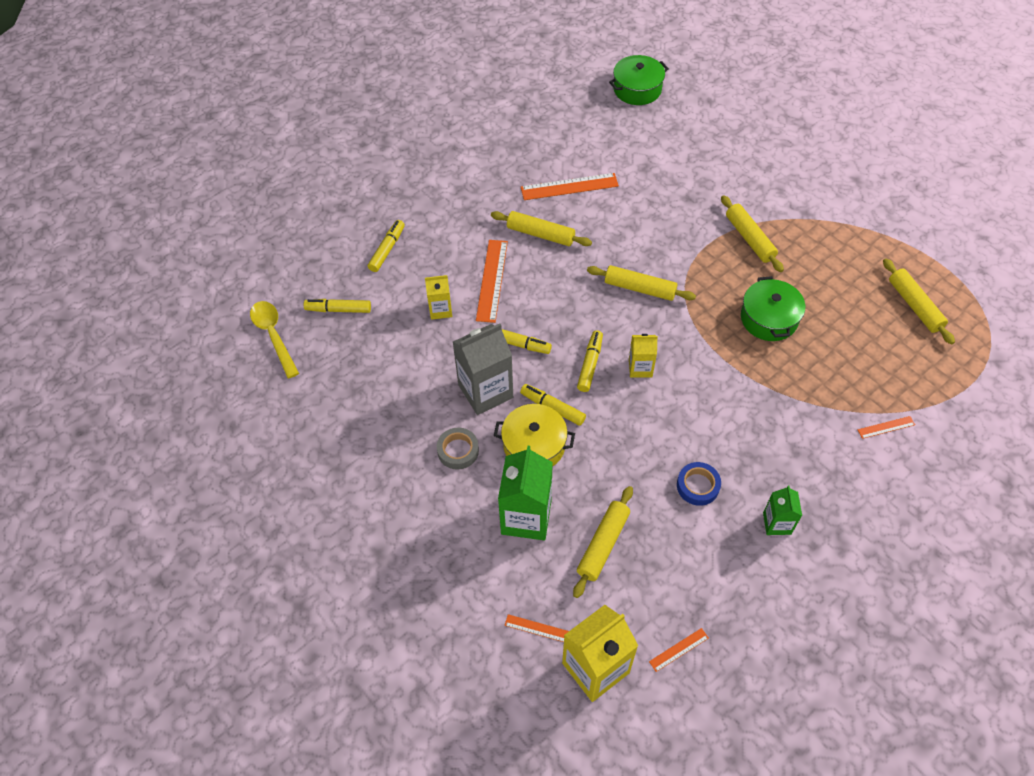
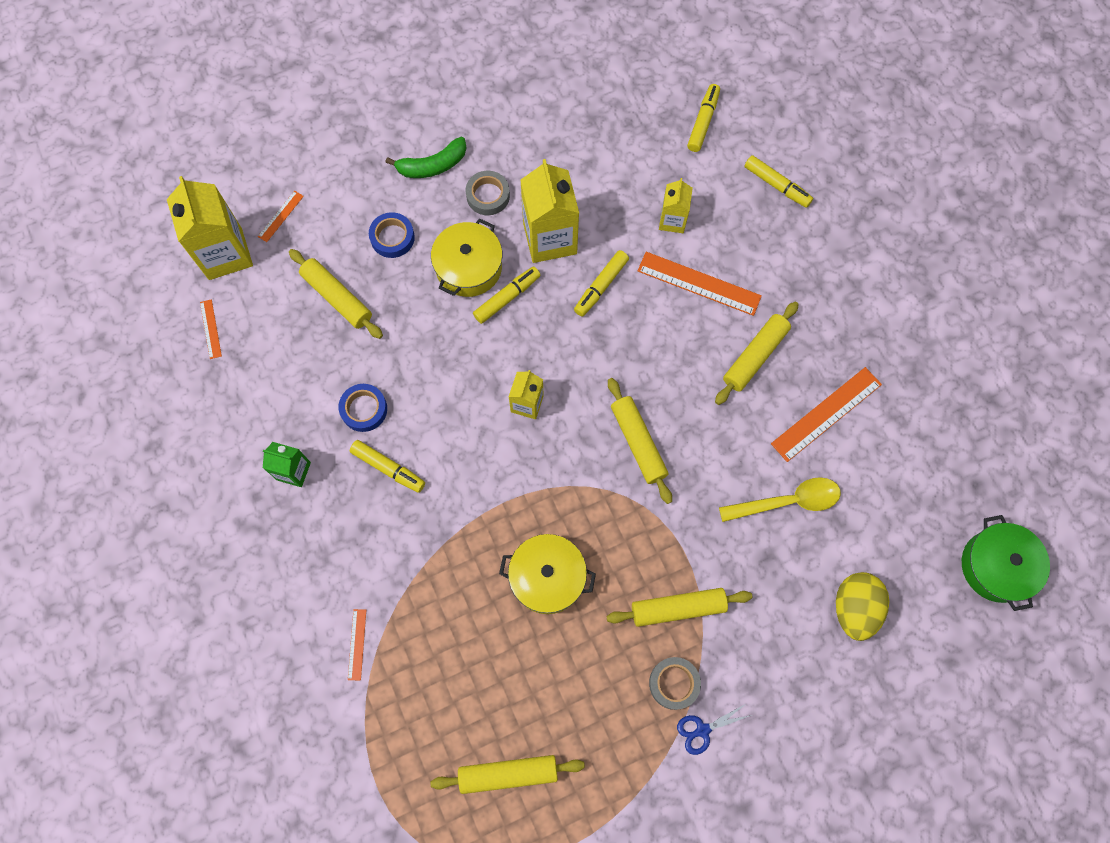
camera: 105 degrees right, 15 degrees up
(273, 336) = (686, 57): yellow spoon -> yellow spoon (787, 501)
(439, 506) = (433, 165): none -> green banana
(485, 391) = (550, 238): grey carton -> yellow carton
(526, 517) = (392, 237): green carton -> blue tape
(569, 187) = (826, 414): orange ruler -> orange ruler turned 45 degrees clockwise
(590, 364) = (549, 352): yellow marker -> yellow marker (388, 468)
(640, 288) = (638, 443): yellow rolling pin -> yellow rolling pin turned 60 degrees counterclockwise
(700, 149) = (854, 608): none -> yellow egg
(769, 318) = (547, 577): green pot -> yellow pot
(801, 230) = (674, 683): none -> grey tape
(821, 209) = (702, 730): none -> blue scissors

